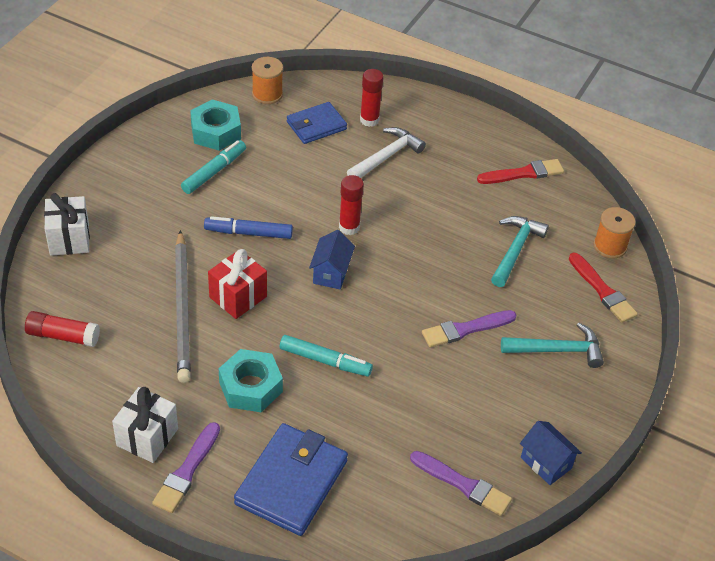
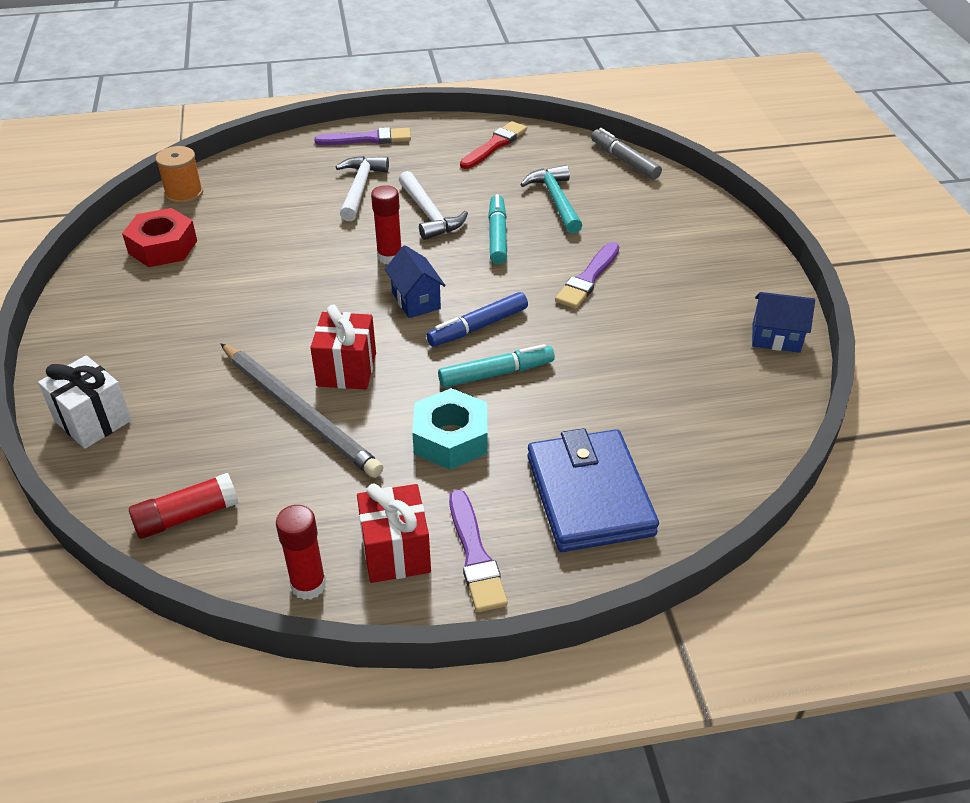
camera: 35 degrees left, 5 degrees down
(147, 437) = (396, 552): white gift -> red gift
(214, 172) = (198, 280): turquoise marker -> turquoise marker (497, 236)
(216, 132) = (163, 247): turquoise nut -> red nut
(249, 233) = (295, 311): blue marker -> blue marker (478, 327)
(316, 125) = (264, 196): blue wallet -> none
(369, 120) = (311, 169): red glue stick -> red glue stick (308, 585)
(411, 208) = (429, 214): none -> white hammer
(463, 484) = (736, 396): purple brush -> purple brush (368, 139)
(557, 350) = (679, 252): turquoise hammer -> none
(602, 290) = (658, 193): red brush -> none
(610, 246) = (625, 161): orange spool -> grey marker

